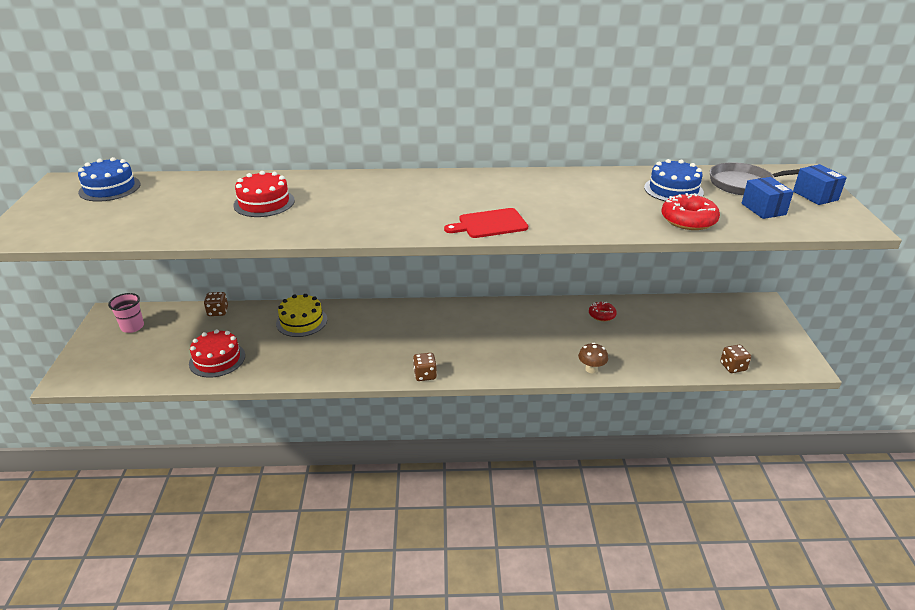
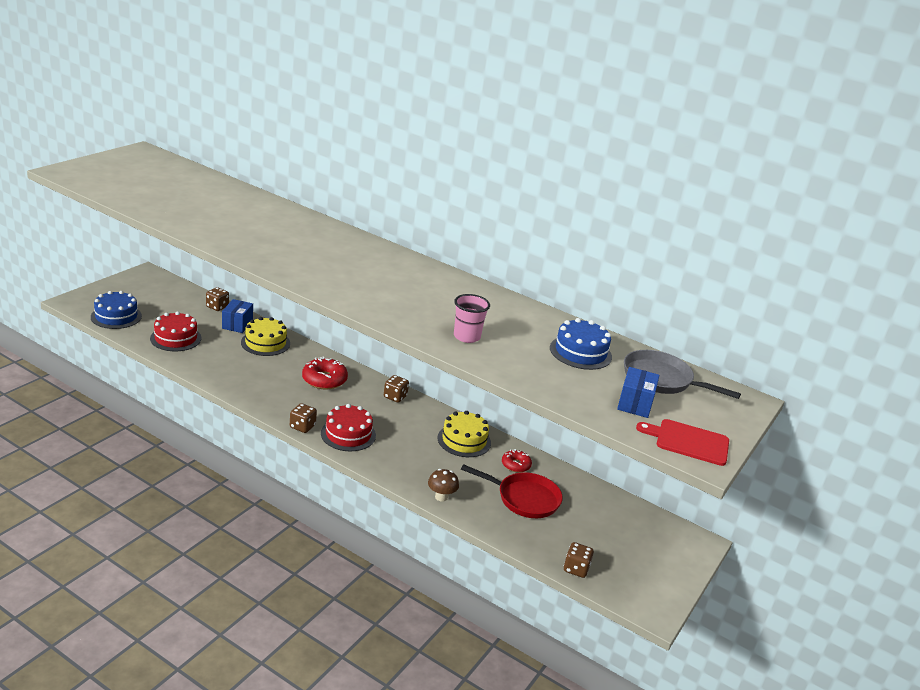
camera: 30 degrees right, 5 degrees down
(110, 188) = (163, 166): blue cake -> blue cake (116, 316)
(132, 327) = (150, 289): pink cup -> pink cup (466, 337)
(264, 203) = (242, 218): red cake -> red cake (348, 434)
(458, 310) = (395, 397): none -> brown dice
(490, 224) = (373, 303): red cutting board -> red cutting board (688, 442)
(547, 316) = (464, 440): none -> yellow cake
(639, 336) = (524, 498): none -> red pan
(688, 220) = (544, 377): red donut -> red donut (324, 380)
(815, 195) = (714, 420): blue box -> blue box (237, 324)

